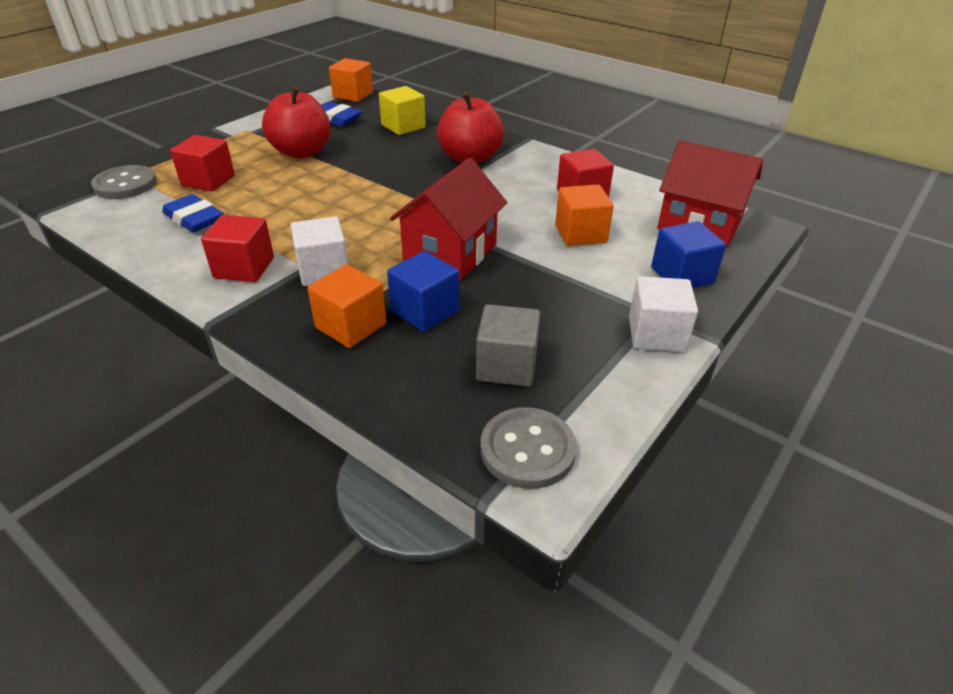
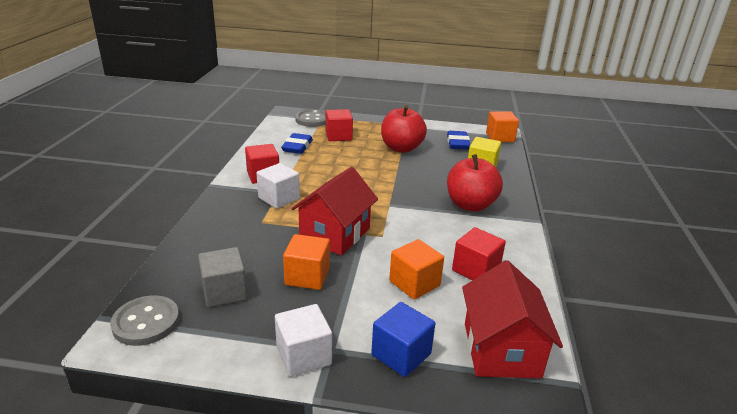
camera: 60 degrees right, 10 degrees down
(351, 326) = (231, 224): orange cube -> orange cube (307, 276)
(425, 311) = (263, 244): blue cube -> none
(450, 253) = (335, 234): red house -> red house turned 60 degrees counterclockwise

